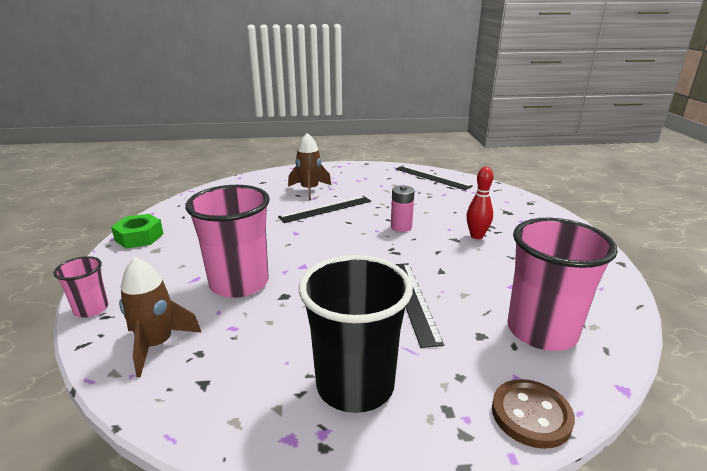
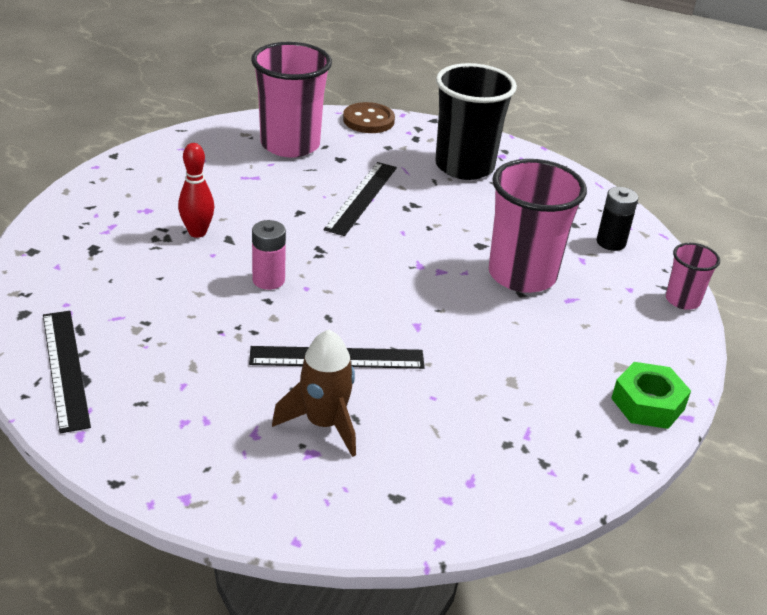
camera: 155 degrees left, 10 degrees up
(157, 345) = (611, 242): brown rocket -> black battery

